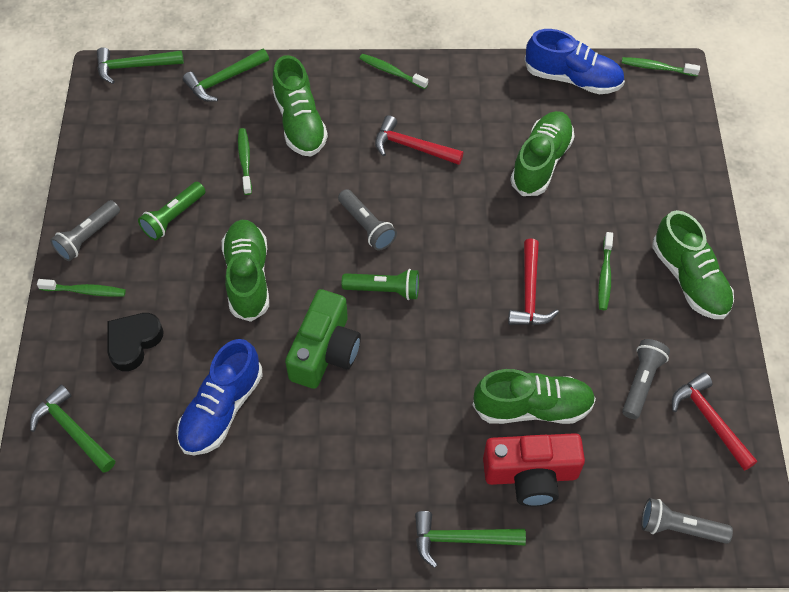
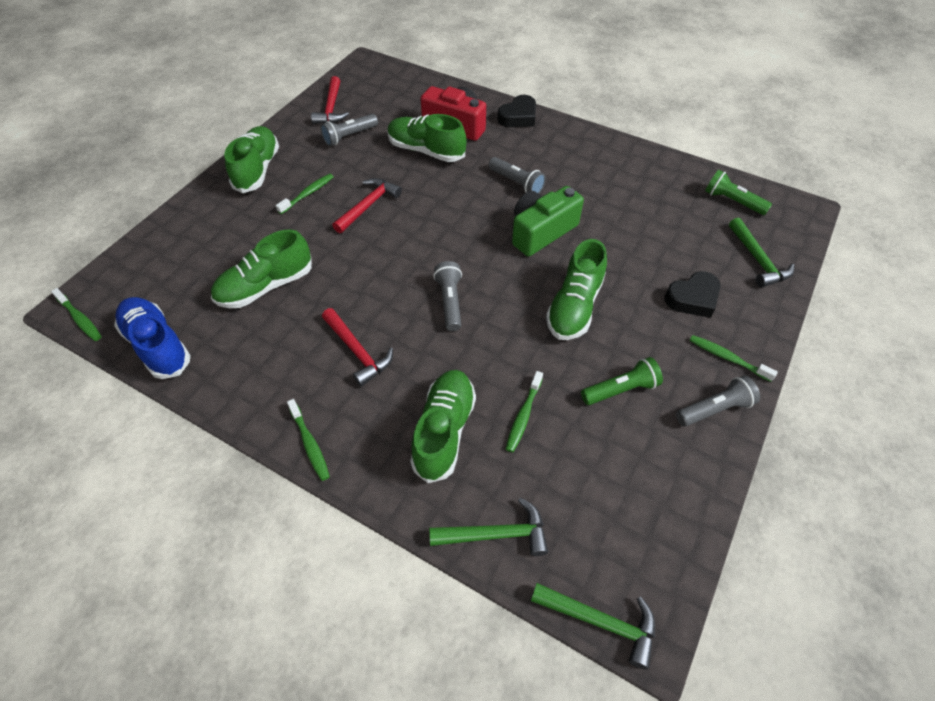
camera: 150 degrees left, 5 degrees down
(221, 409) = (637, 228): blue shoe -> none
(384, 290) = (470, 251): green flashlight -> green flashlight (732, 201)
(461, 539) = (518, 117): green hammer -> black heart
(679, 528) = (397, 80): grey flashlight -> grey flashlight (516, 183)

